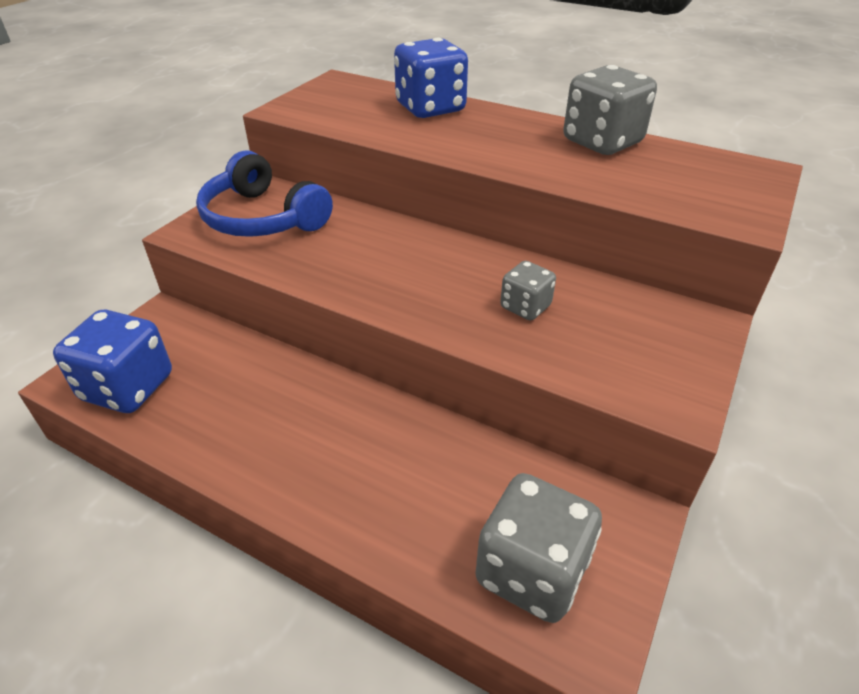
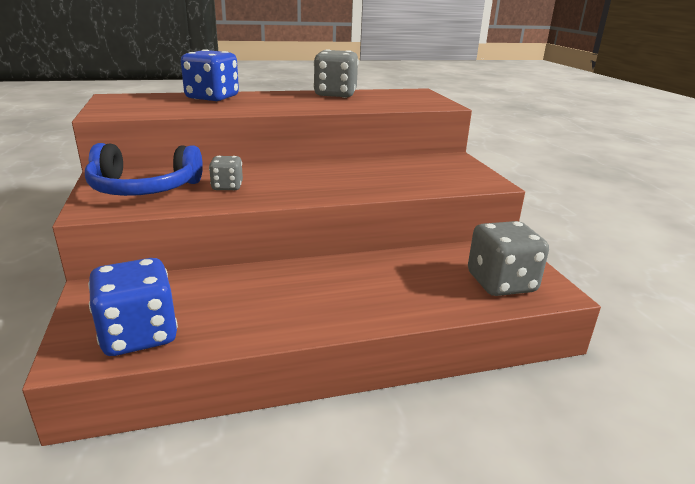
camera: 45 degrees left, 15 degrees down
(525, 307) = (377, 175): grey dice -> grey dice (227, 187)

